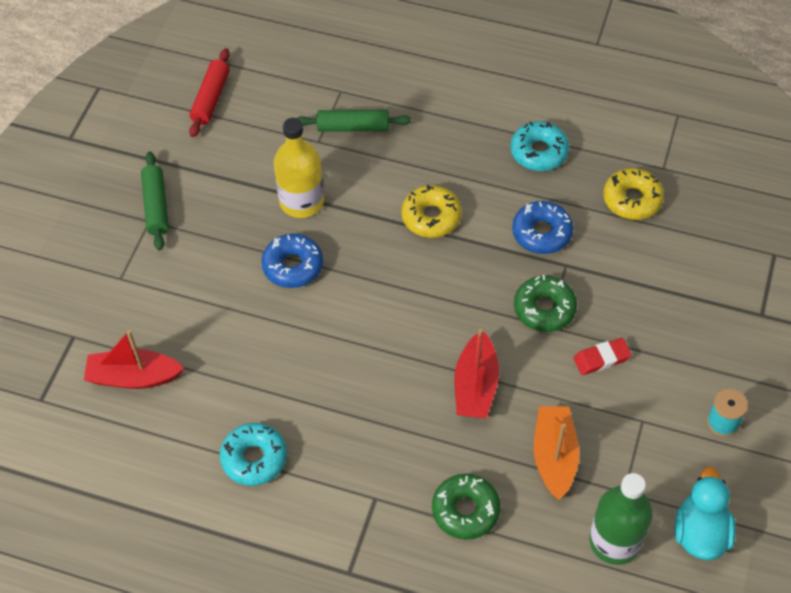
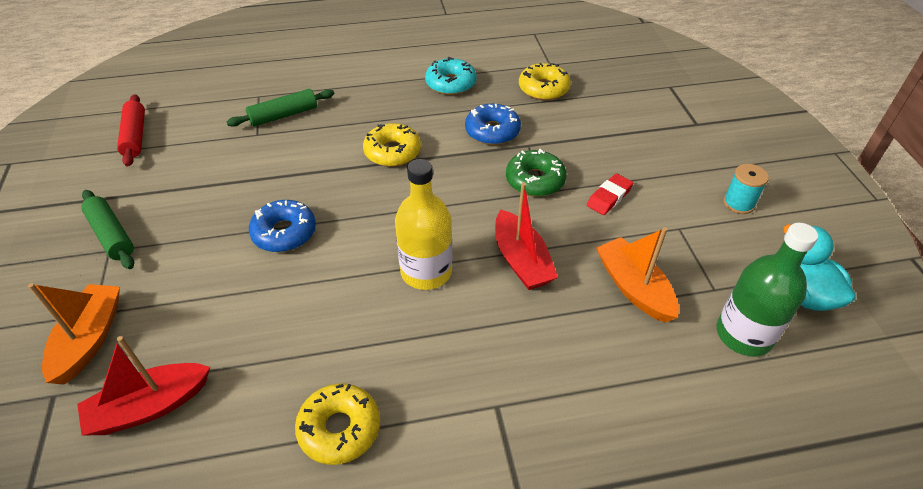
camera: 30 degrees left, 10 degrees down
(110, 300) = (90, 339): none -> orange boat
(254, 458) = (339, 428): turquoise donut -> yellow donut
(301, 201) = (265, 181): yellow bottle -> yellow bottle (426, 272)
(465, 510) = (593, 373): green donut -> none

